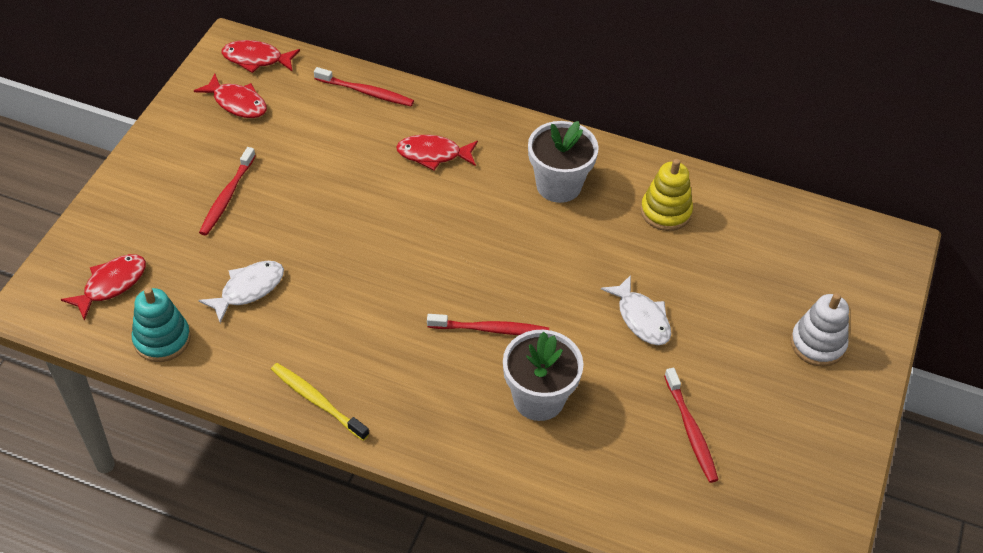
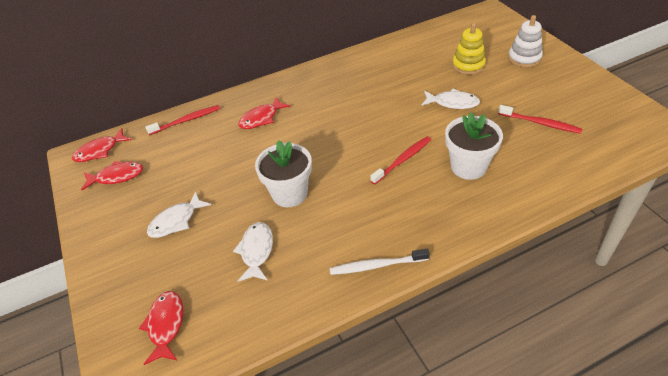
camera: 40 degrees left, 5 degrees down
(162, 339) = (243, 322): turquoise stacking toy -> none
(227, 197) = (176, 221): red toothbrush -> white fish
(317, 401) = (376, 265): yellow toothbrush -> white toothbrush
(558, 185) = (338, 86): white flower pot -> white flower pot (289, 194)
(665, 212) = (396, 62): yellow stacking toy -> yellow stacking toy (468, 65)

